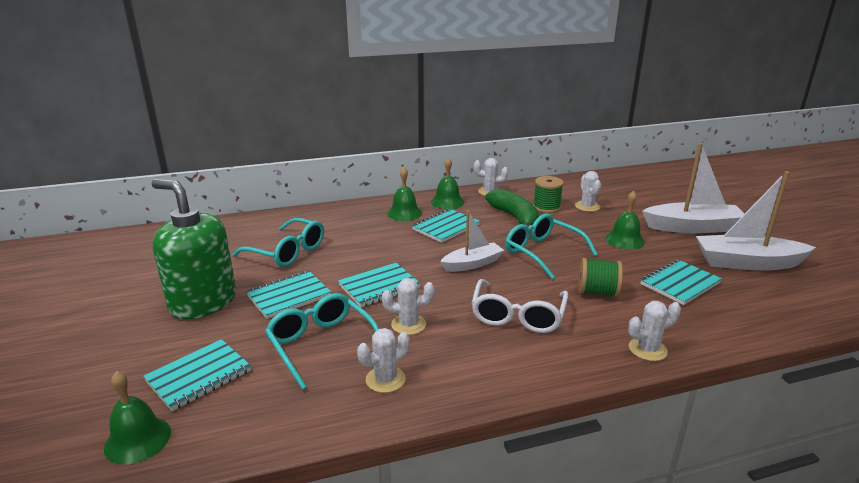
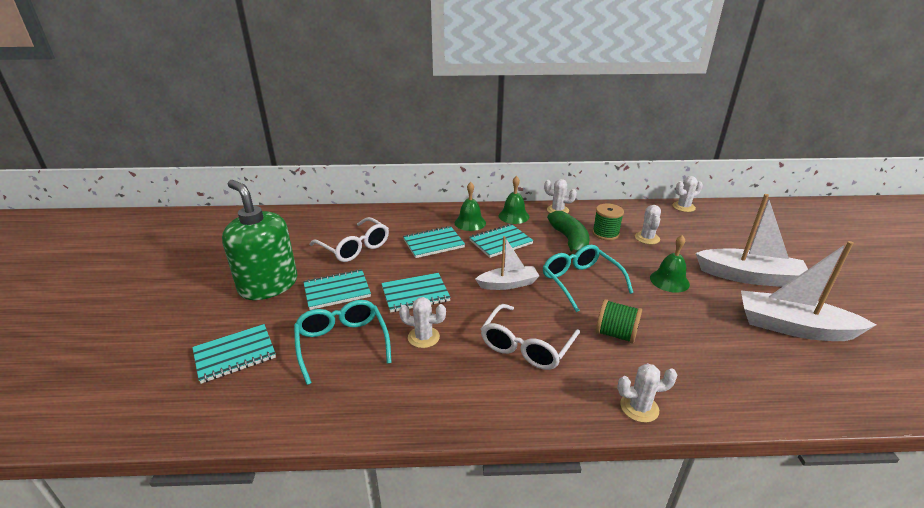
camera: 15 degrees right, 5 degrees up
(138, 439) = (166, 404): green bell -> none
(287, 252) = (354, 247): turquoise glasses -> white glasses
(385, 379) = (379, 389): white cactus -> white cactus (683, 207)
(680, 284) = (706, 339): turquoise notebook -> turquoise notebook (433, 243)

